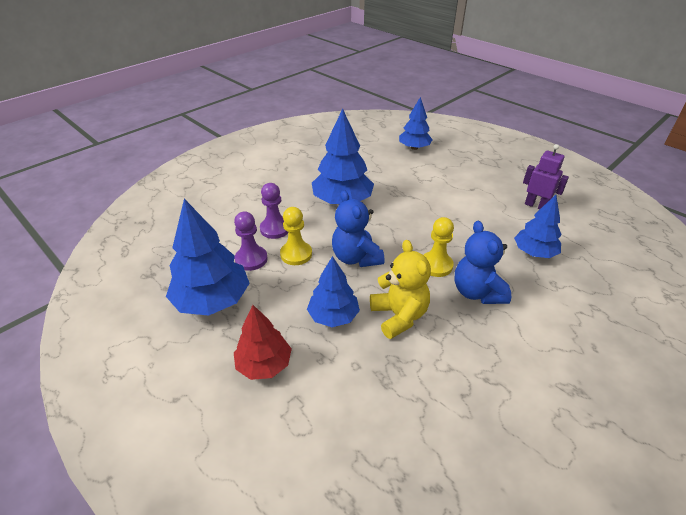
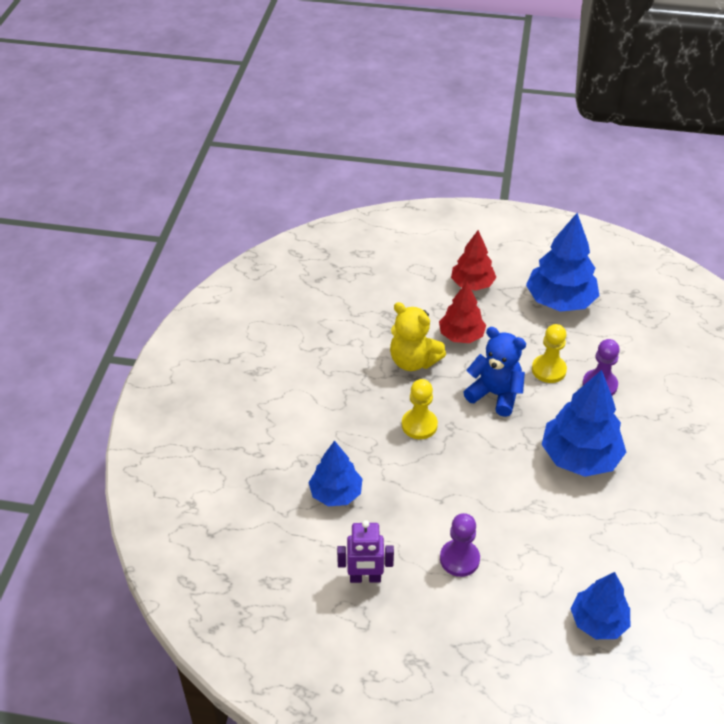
camera: 145 degrees right, 5 degrees up
(251, 259) = (578, 345): purple pawn -> purple pawn (459, 559)
(333, 316) = (461, 336): blue tree -> red tree
(477, 292) = (366, 415): blue teddy bear -> none

